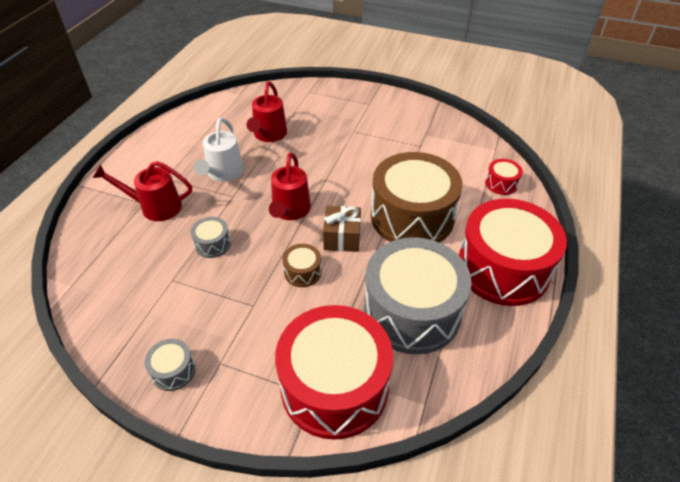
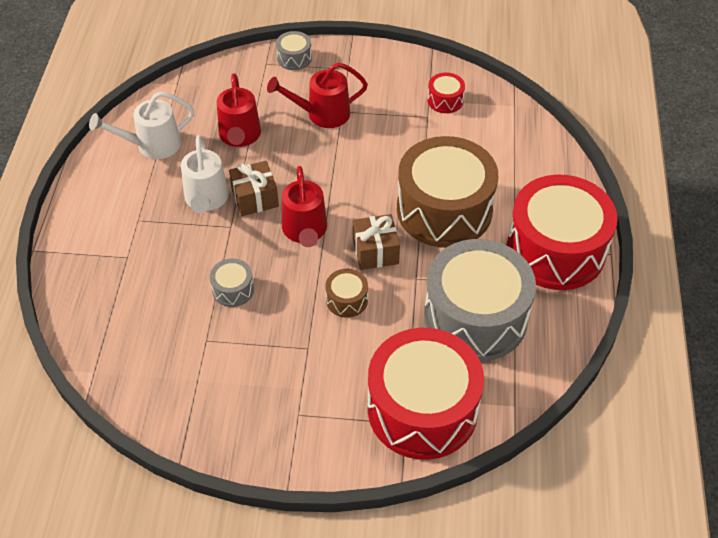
camera: 15 degrees left, 5 degrees up
(154, 207) = (143, 259): red watering can -> red watering can (321, 114)
(173, 370) = (253, 433): grey drum -> grey drum (294, 58)
(201, 130) = (151, 145): none -> white watering can
(261, 179) = (255, 198): none -> brown gift
(501, 183) = (531, 149): red drum -> red drum (445, 100)

